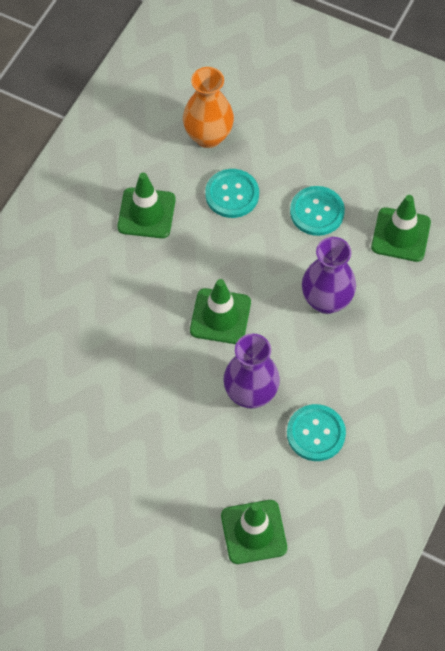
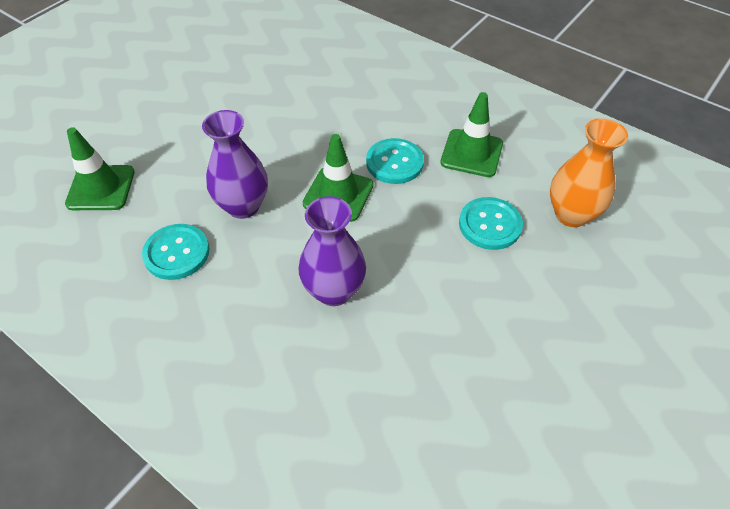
camera: 100 degrees right, 10 degrees down
(317, 212) = (458, 303): turquoise button -> turquoise button (394, 162)
(400, 235) = (412, 393): green traffic cone -> none

